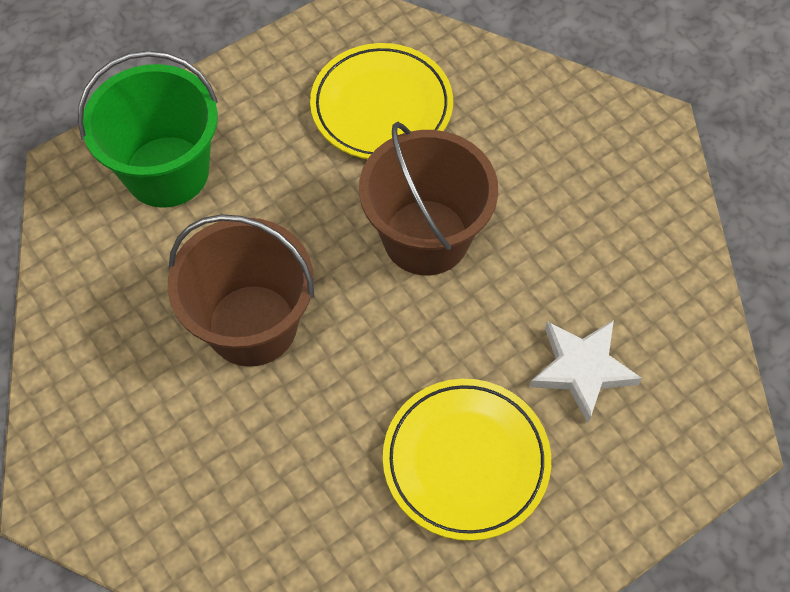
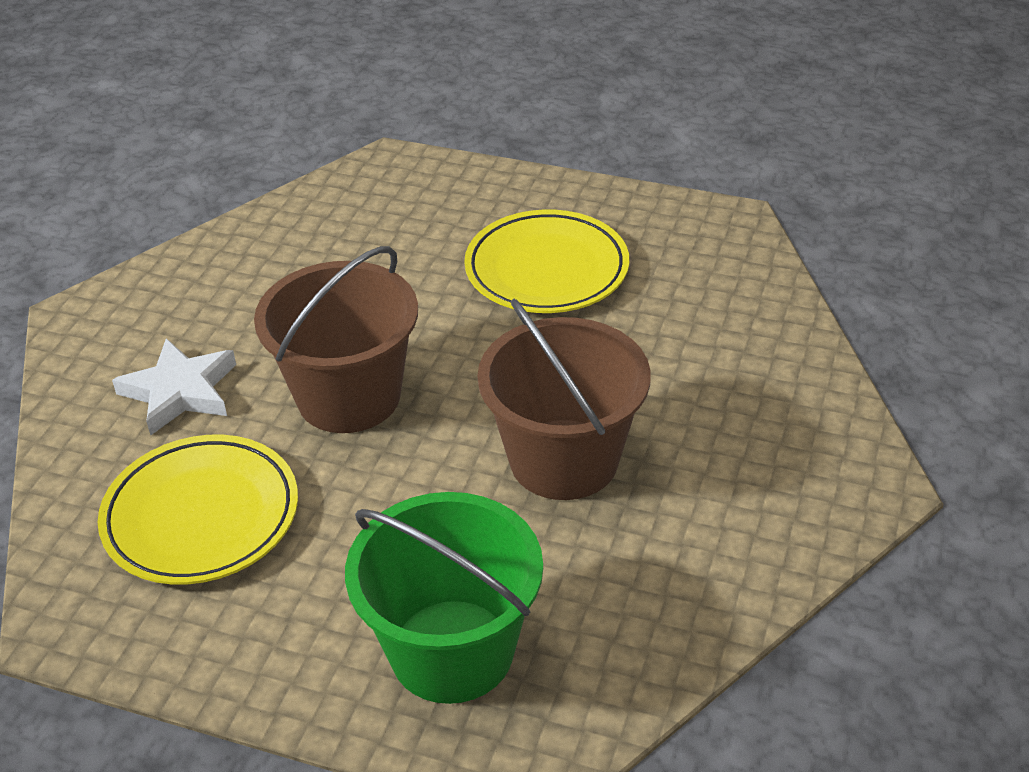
camera: 125 degrees left, 20 degrees down
(582, 369) = (398, 248): white star -> white star (180, 392)

